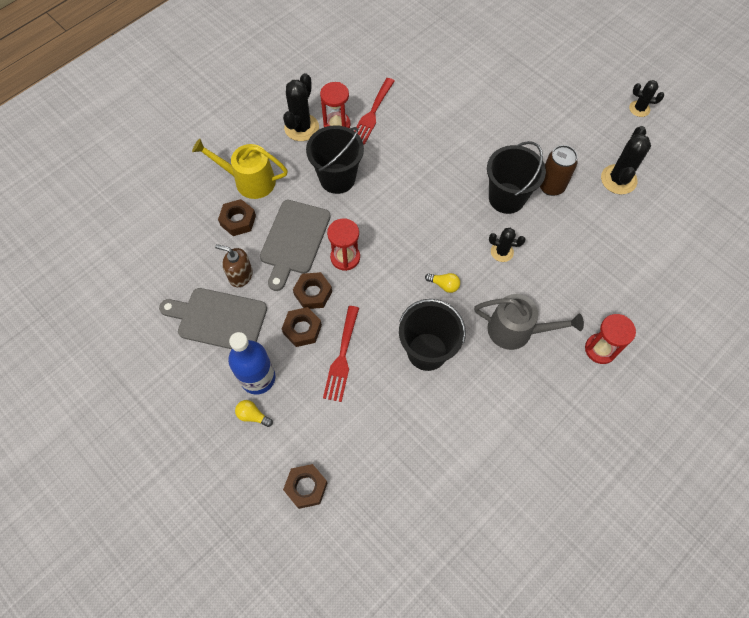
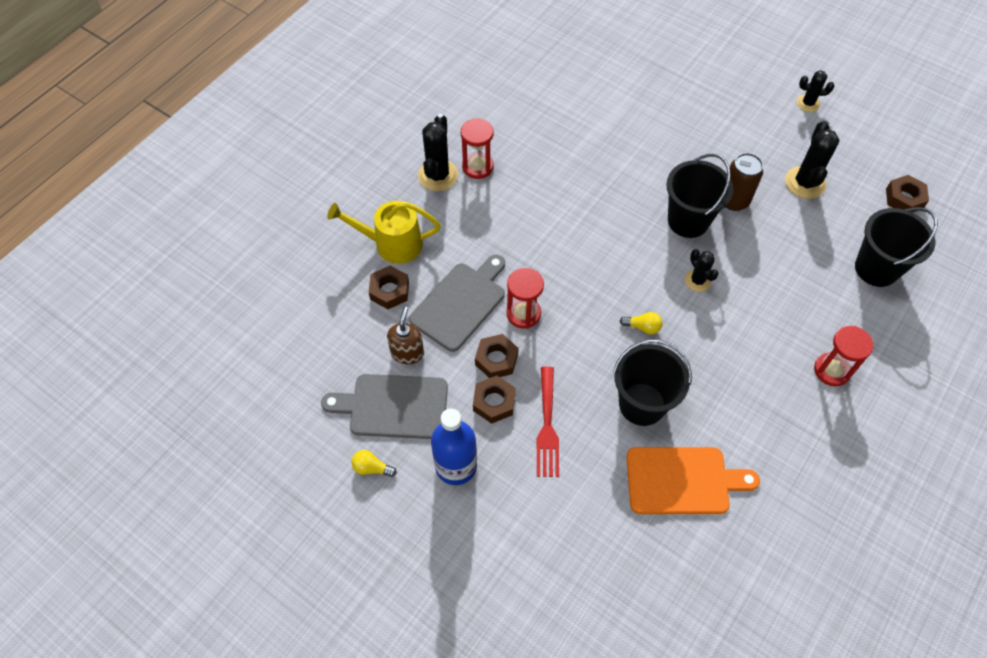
camera: 10 degrees left, 5 degrees down
(240, 275) = (407, 352): brown soap dispenser -> brown soap dispenser turned 90 degrees clockwise
(253, 415) = (460, 510): yellow light bulb -> yellow light bulb (371, 468)
(294, 240) = (460, 303): grey cutting board -> grey cutting board turned 150 degrees counterclockwise
(306, 487) = (542, 581): brown nut -> brown nut (904, 198)
(337, 178) = (493, 226): black bucket -> black bucket (876, 268)
(372, 114) = (515, 149): red fork -> none
(446, 423) = (682, 480): none -> orange cutting board
(502, 252) = (697, 280): black cactus -> black cactus turned 60 degrees clockwise
(516, 330) = (734, 365): grey watering can -> none

